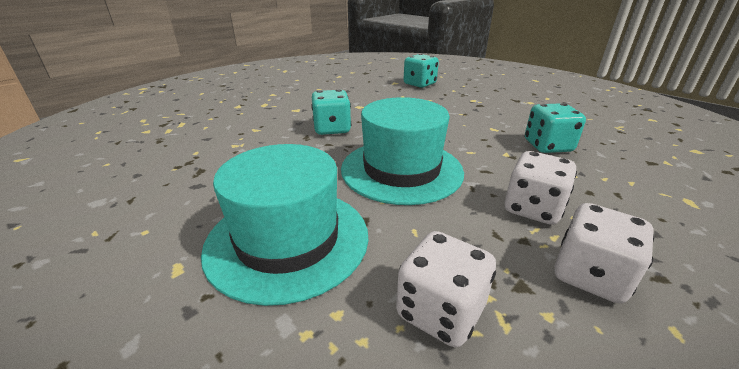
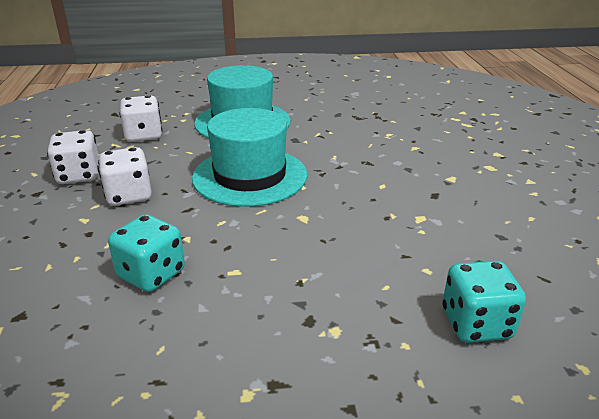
camera: 130 degrees right, 0 degrees up
(332, 129) = (369, 178): turquoise dice -> none

